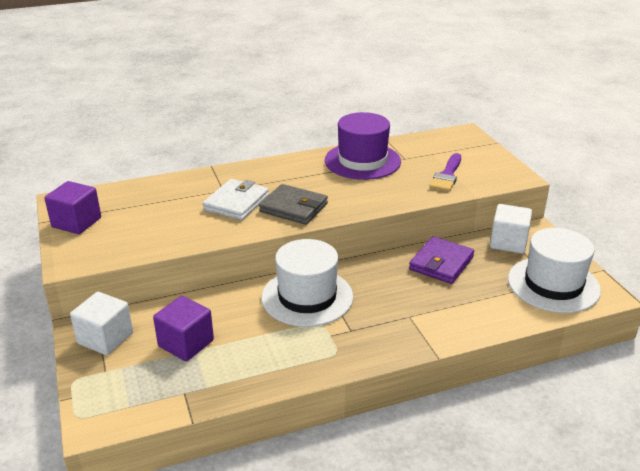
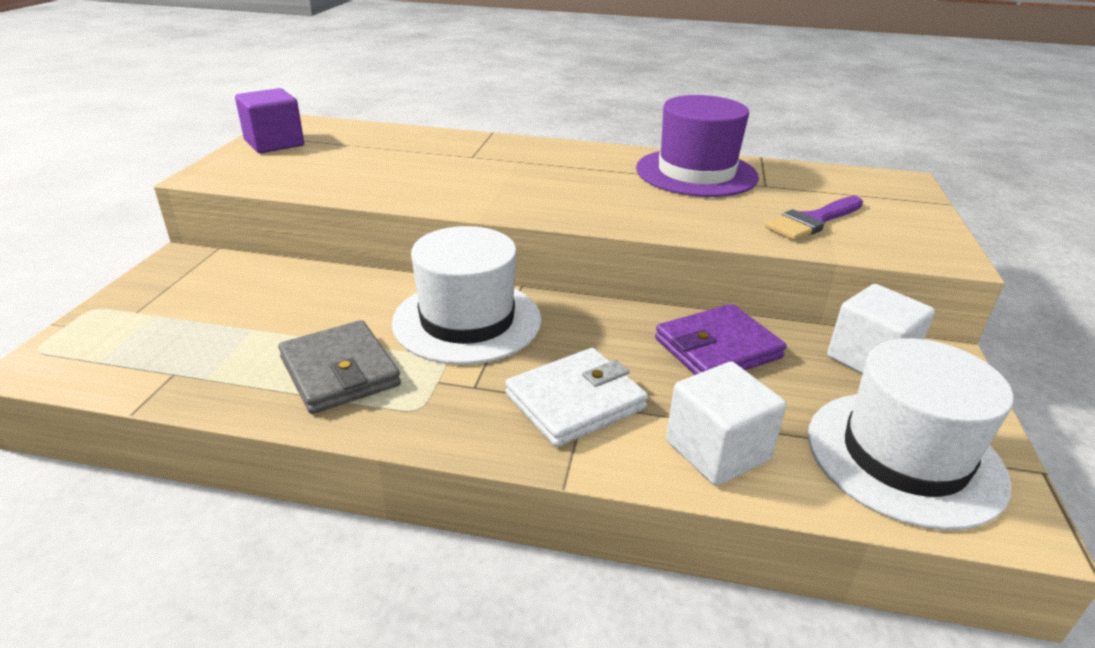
camera: 30 degrees right, 0 degrees up
(105, 338) = (186, 278): white cube -> white cube (717, 450)
(186, 343) = (255, 317): purple cube -> none
(236, 203) = (469, 172): white wallet -> white wallet (575, 401)
(293, 208) = (533, 196): grey wallet -> grey wallet (340, 371)

